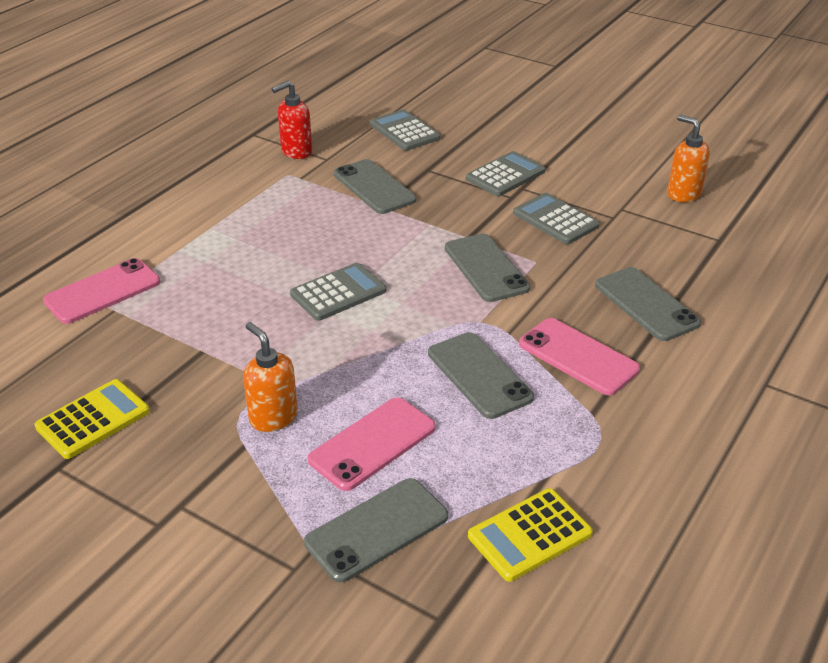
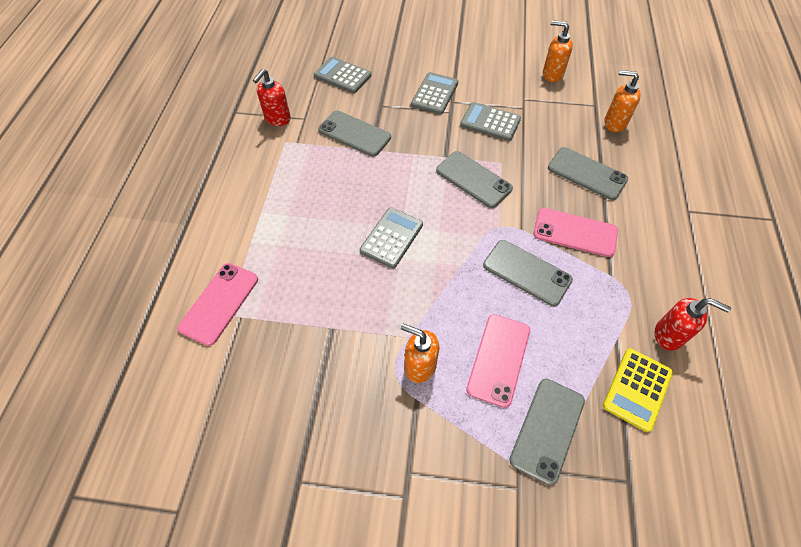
camera: 25 degrees left, 20 degrees up
(93, 419) = (294, 426): yellow calculator -> none
(622, 498) = (669, 335): none -> red soap dispenser
(732, 264) = (614, 123): none -> orange soap dispenser

